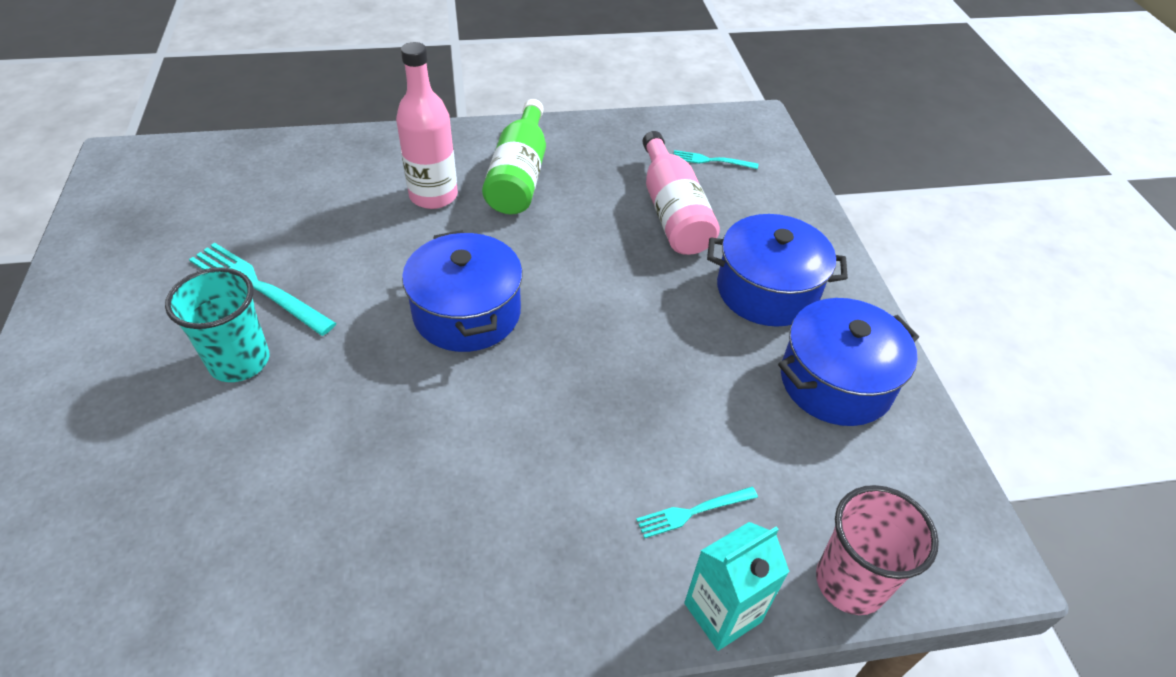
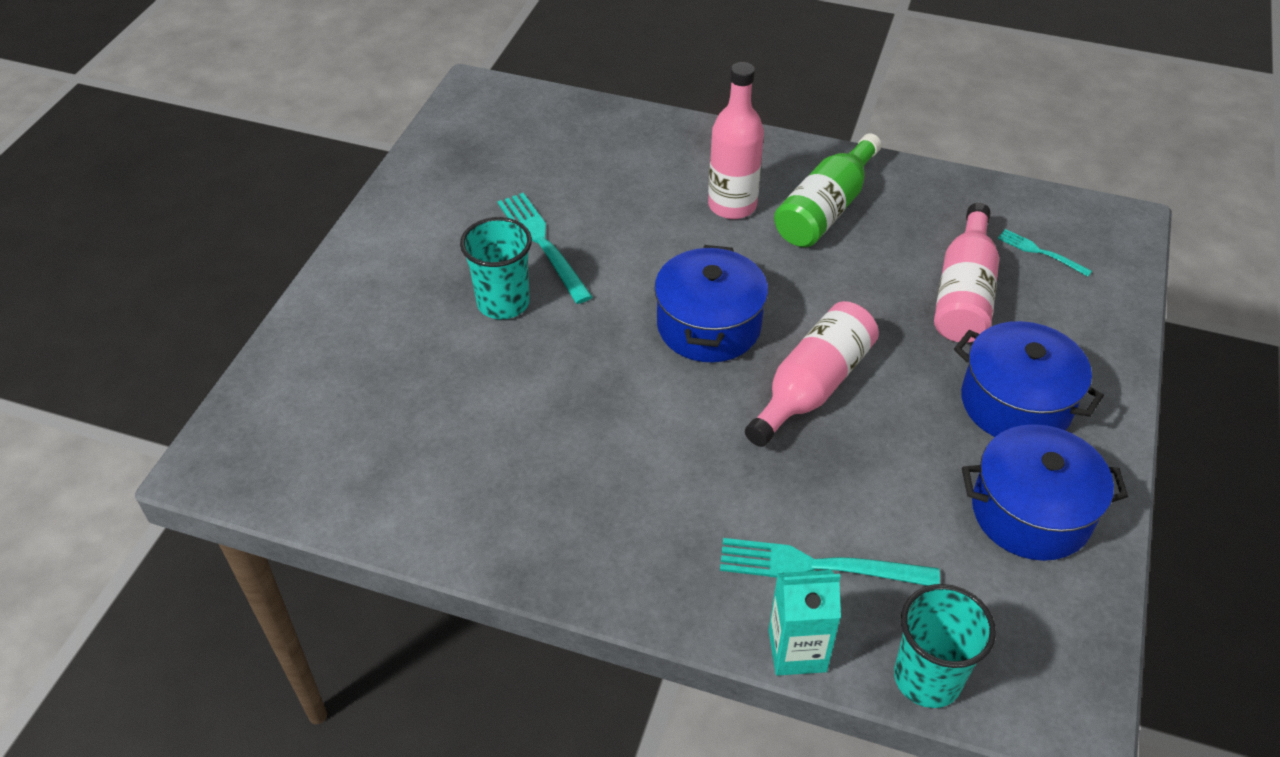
camera: 30 degrees right, 0 degrees up
(592, 337) = (812, 386): none -> pink bottle
(693, 512) = (818, 566): turquoise fork -> turquoise fork, size x1.80
(850, 582) = (927, 678): pink cup -> turquoise cup

